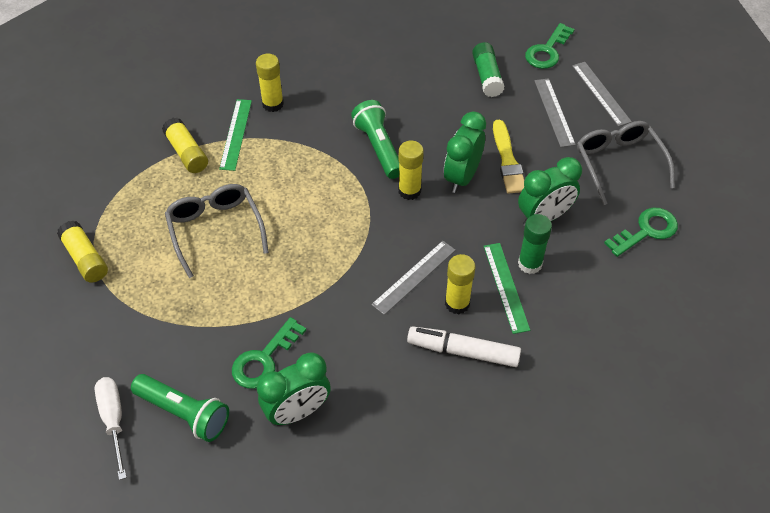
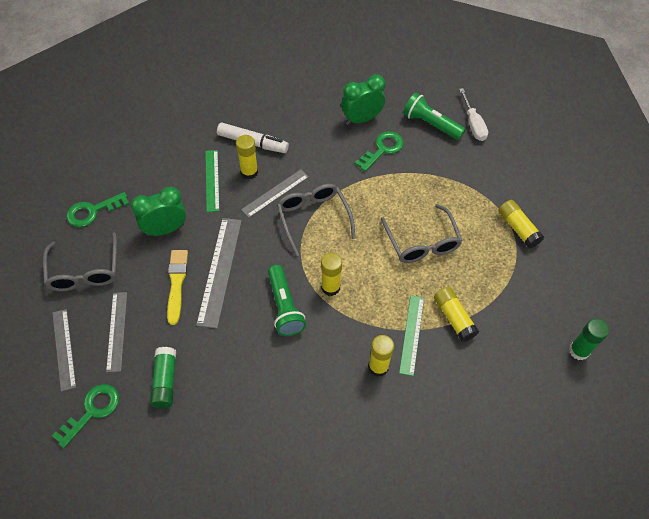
camera: 175 degrees left, 5 degrees up
(357, 247) = (313, 218): none -> grey glasses
(409, 191) = (265, 262): yellow glue stick -> yellow glue stick (330, 287)
(462, 177) = (219, 271): green clock -> grey ruler
(530, 264) = (189, 195): green glue stick -> green glue stick (579, 351)

